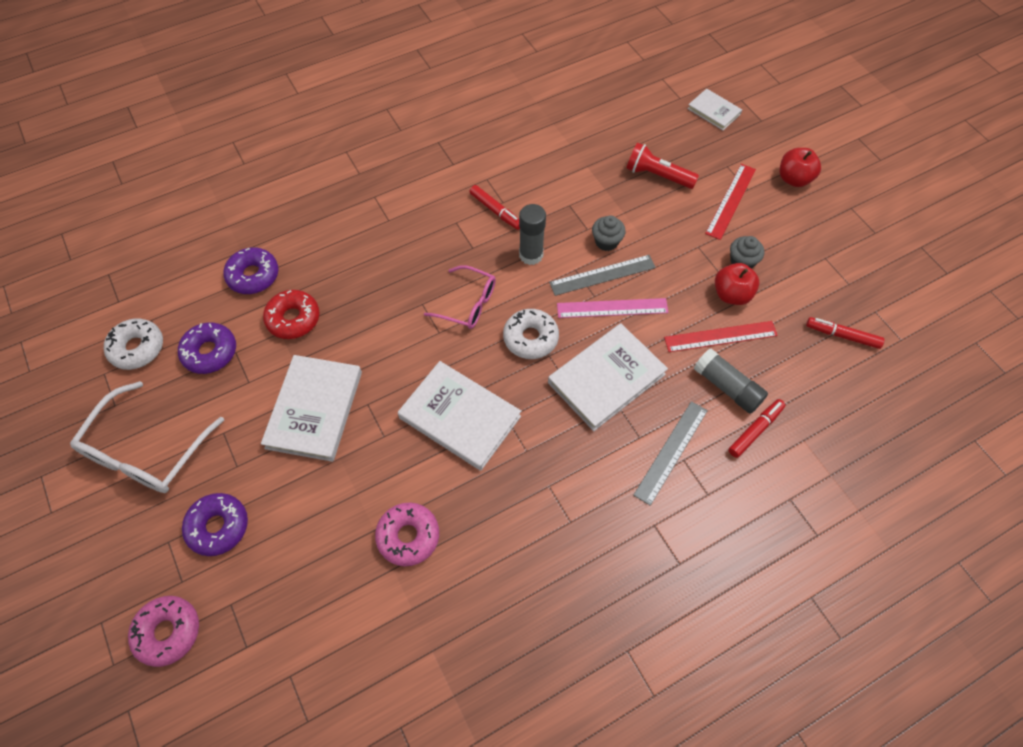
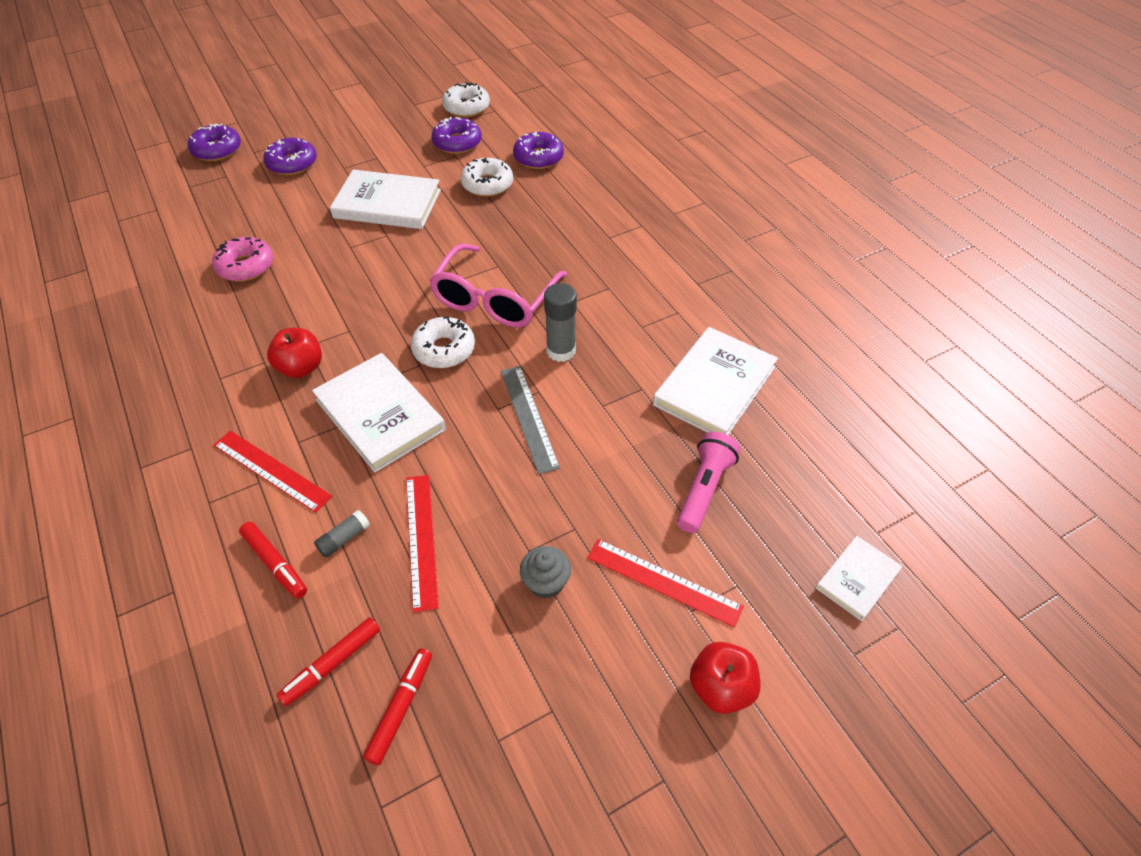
camera: 90 degrees right, 10 degrees down
(146, 452) = (368, 123): white glasses -> none
(168, 632) = (217, 150): pink donut -> purple donut
(293, 319) = (487, 184): red donut -> white donut
(460, 417) = (358, 296): white book -> white book (714, 386)
(468, 304) = (494, 299): pink glasses -> pink glasses, size x1.59
(496, 211) = (627, 320): red marker -> red marker (332, 664)
(606, 242) = (582, 424): grey cupcake -> none
(612, 308) = (478, 425): pink ruler -> none
(657, 175) = (704, 489): red flashlight -> pink flashlight
(671, 452) = (271, 470): grey ruler -> red ruler
(727, 387) = (344, 539): grey glue stick -> grey glue stick, size x0.56
(731, 294) = (488, 561): red apple -> red apple (301, 368)

